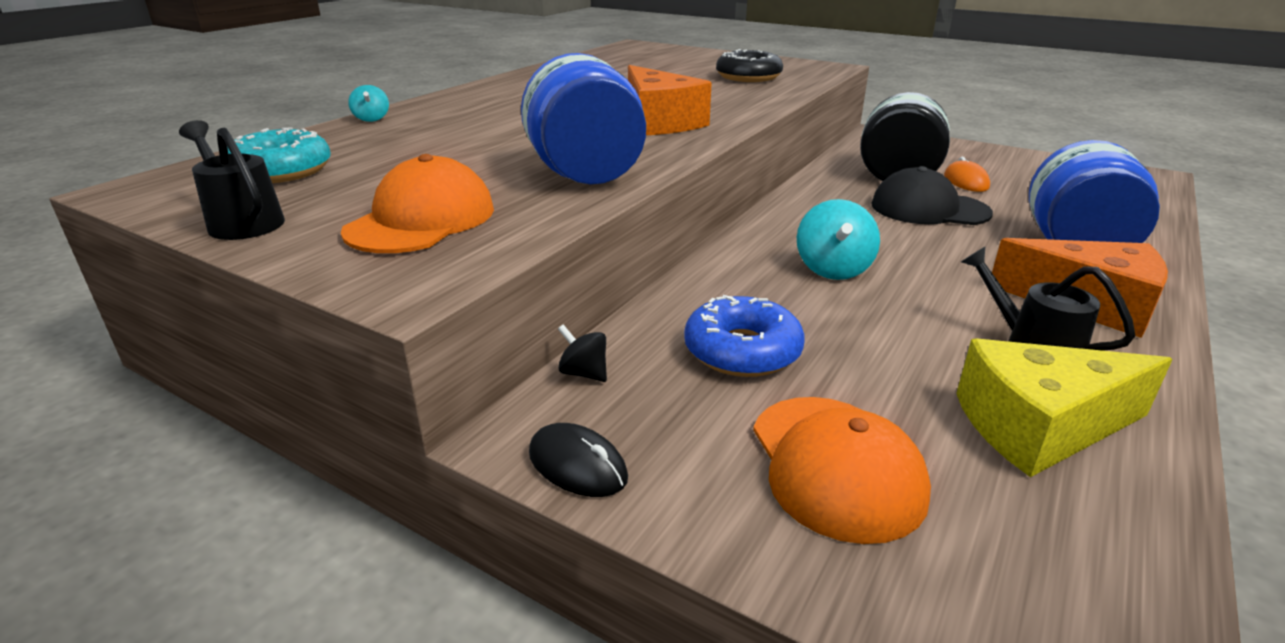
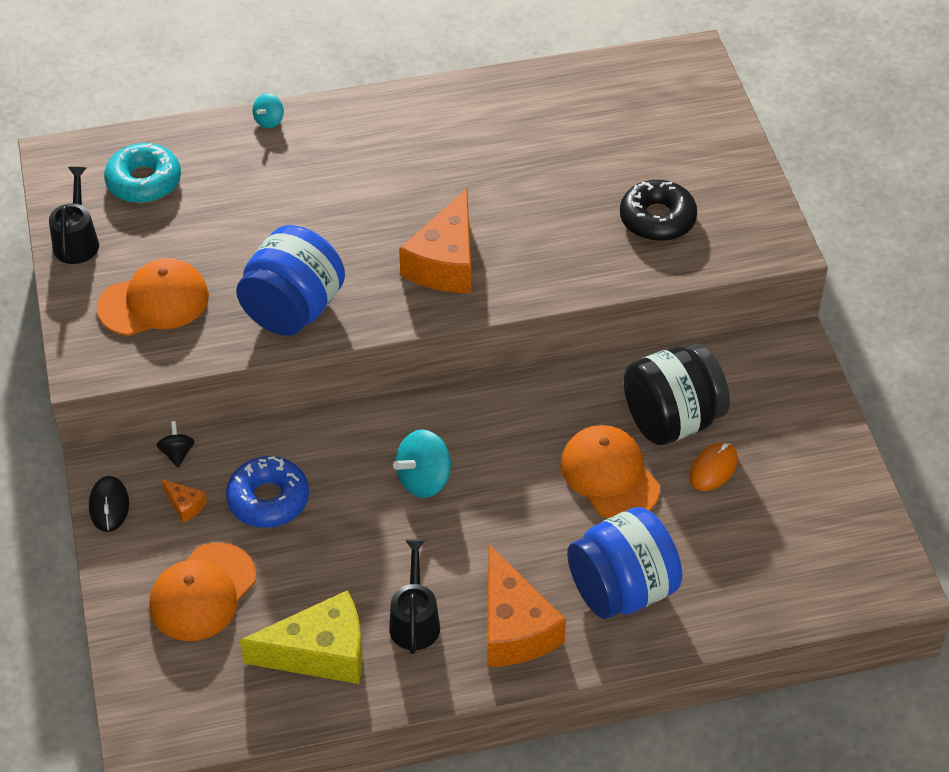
camera: 45 degrees right, 20 degrees up
(669, 406) = (185, 505): none -> orange cheese
(929, 209) = (609, 475): black cap -> orange cap
(1039, 426) = (320, 653): yellow cheese -> yellow cheese turned 135 degrees clockwise

